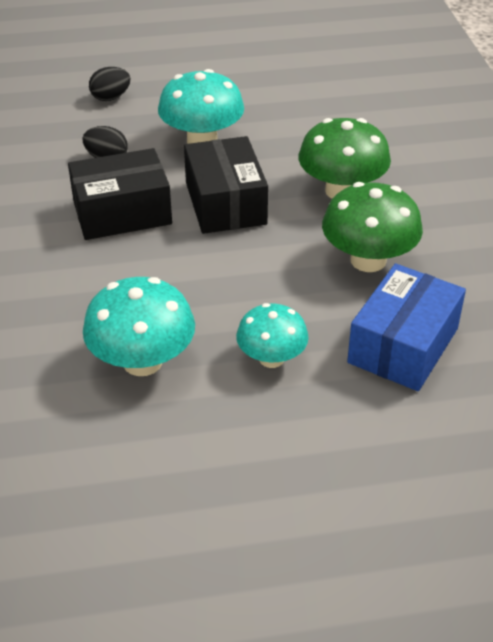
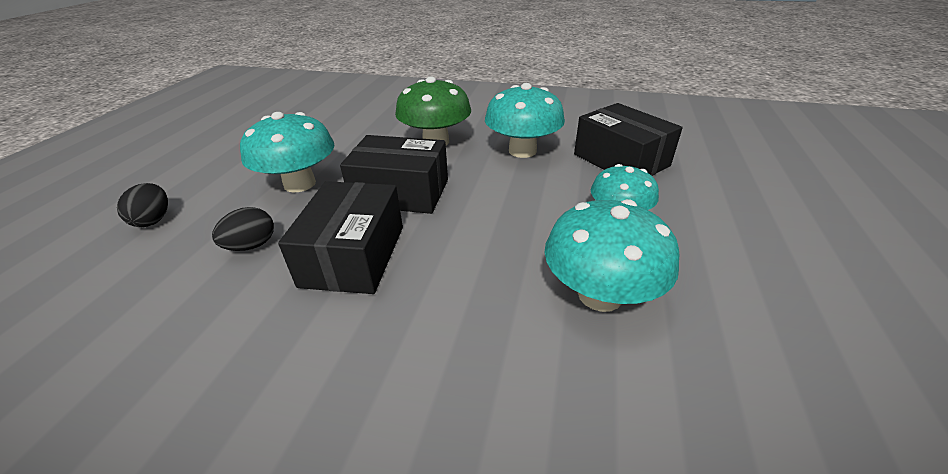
camera: 65 degrees left, 5 degrees down
(368, 260) = (522, 151): green mushroom -> turquoise mushroom
(403, 345) = (621, 160): blue box -> black box

